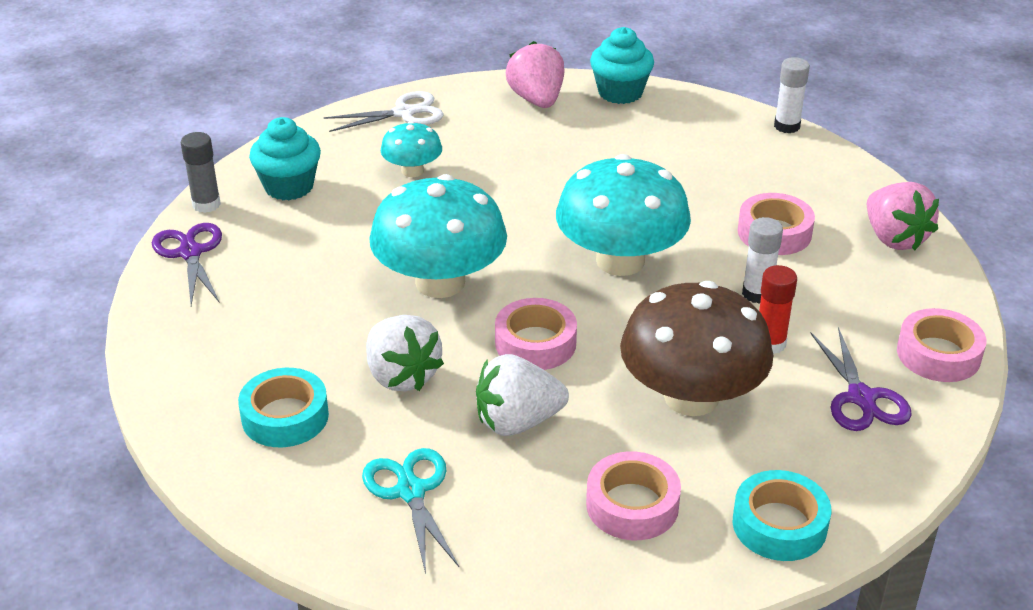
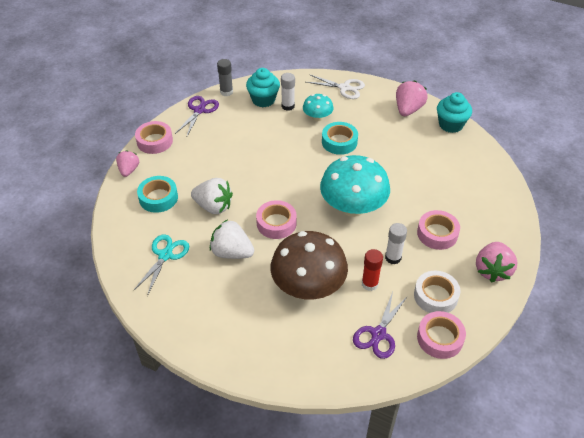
camera: 40 degrees right, 10 degrees up
(170, 406) = (129, 170): none -> pink strawberry
(402, 376) = (213, 206): white strawberry -> white strawberry turned 75 degrees counterclockwise
(440, 282) = (271, 174): turquoise mushroom -> none
(632, 505) = (232, 315): pink tape -> pink tape (154, 141)
(779, 525) = (276, 363): turquoise tape -> turquoise tape (339, 142)
(787, 126) = (511, 183): white glue stick -> white glue stick (288, 106)
(869, 308) = (435, 296): none -> white tape

